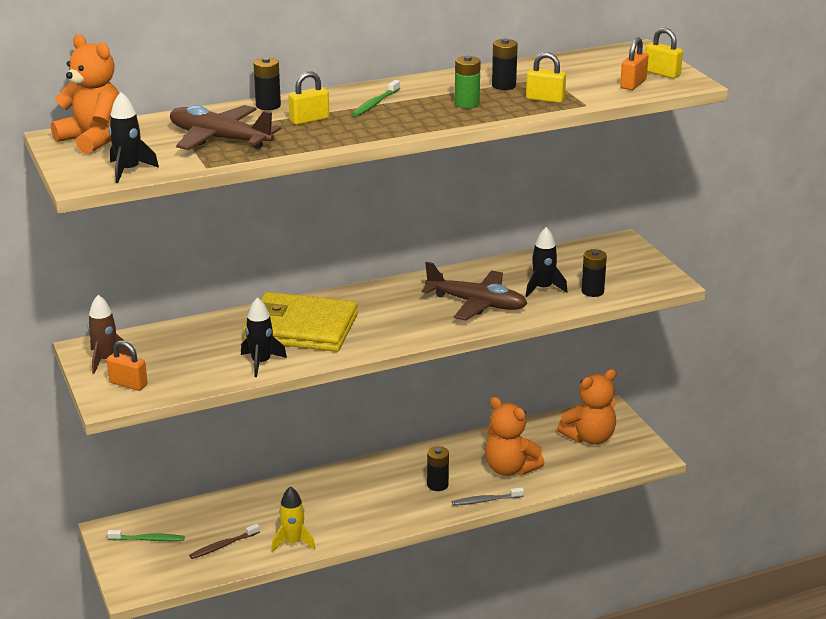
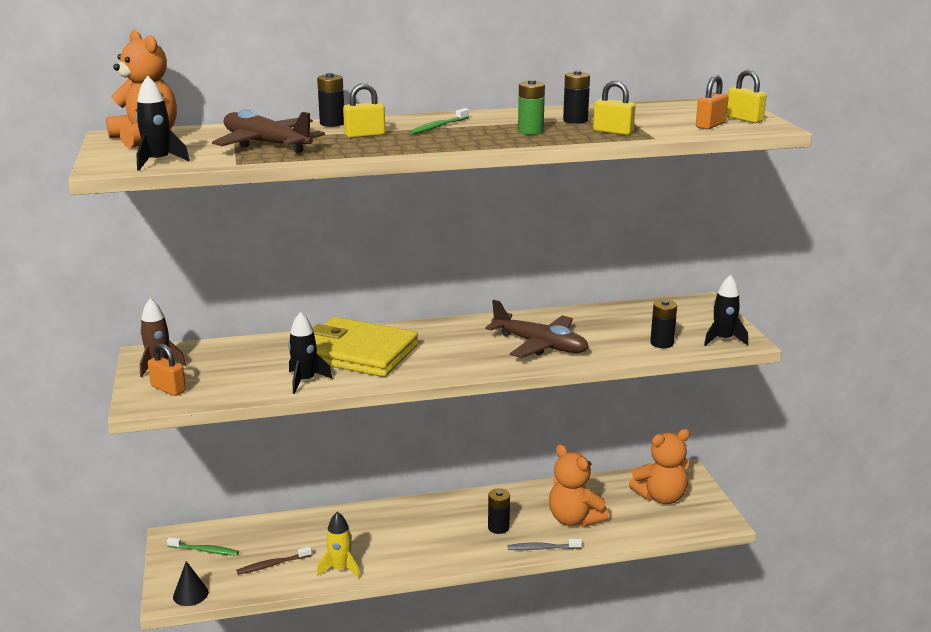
camera: 10 degrees right, 5 degrees down
(151, 583) = (190, 594): none -> black cone
(543, 288) = (611, 337): black rocket -> black rocket (723, 339)

